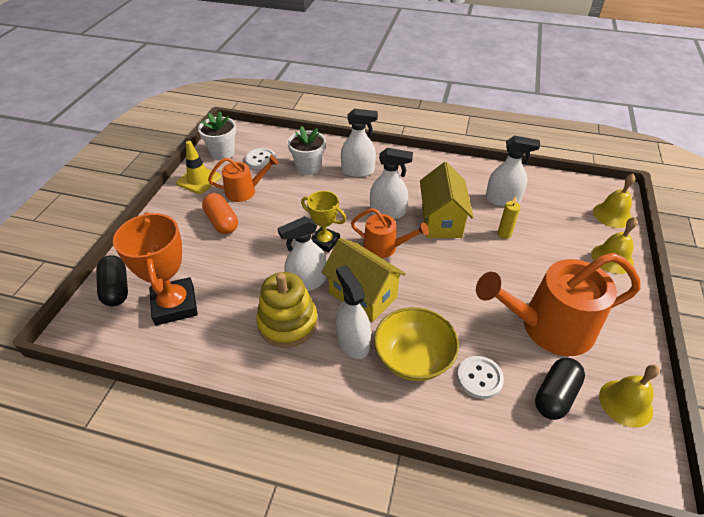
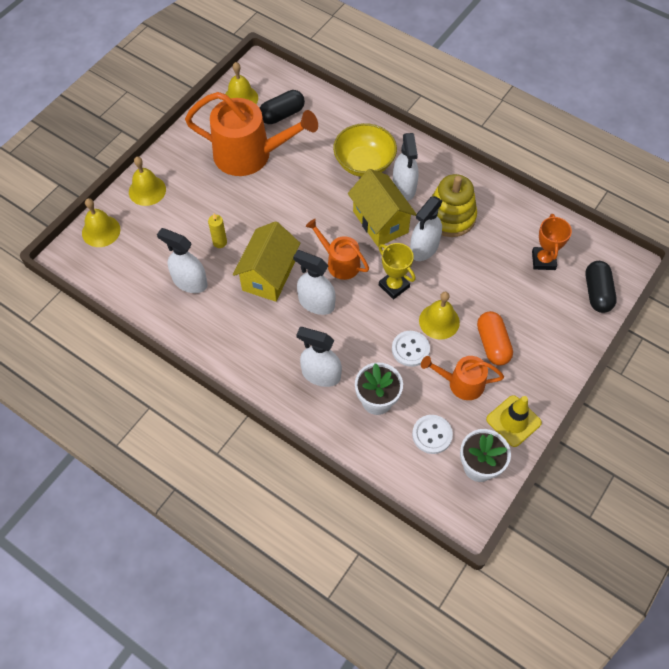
camera: 160 degrees left, 15 degrees up
(175, 305) = (543, 260): orange trophy -> orange trophy, size x0.61
(274, 226) = (439, 321): none -> yellow bell
(307, 282) = (424, 248): white spray bottle -> white spray bottle turned 135 degrees clockwise
(479, 378) = (325, 138): white button -> white button (410, 349)

